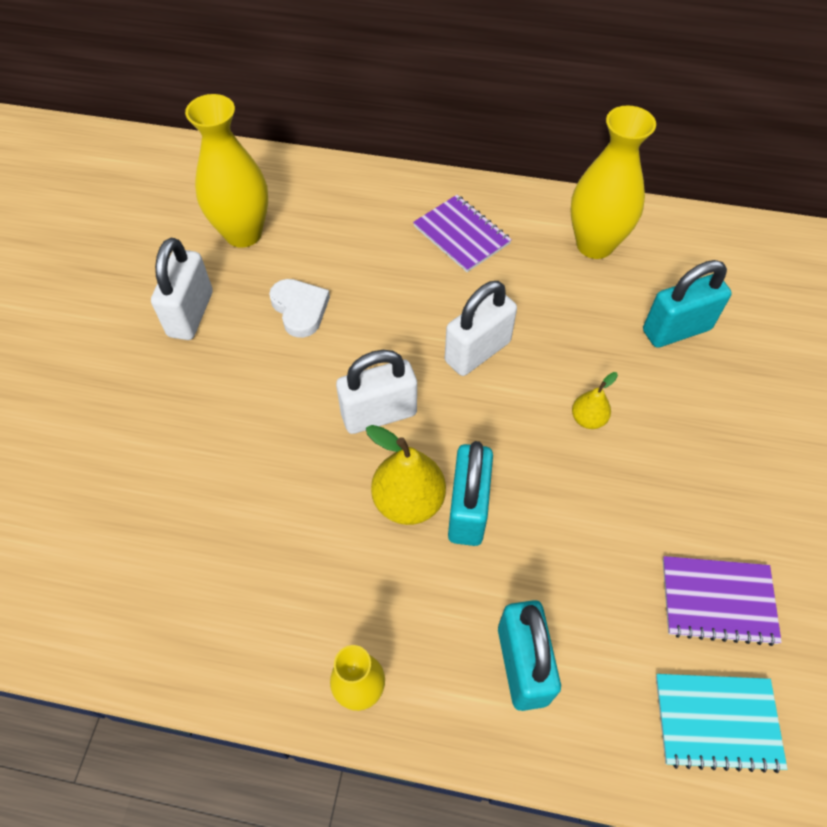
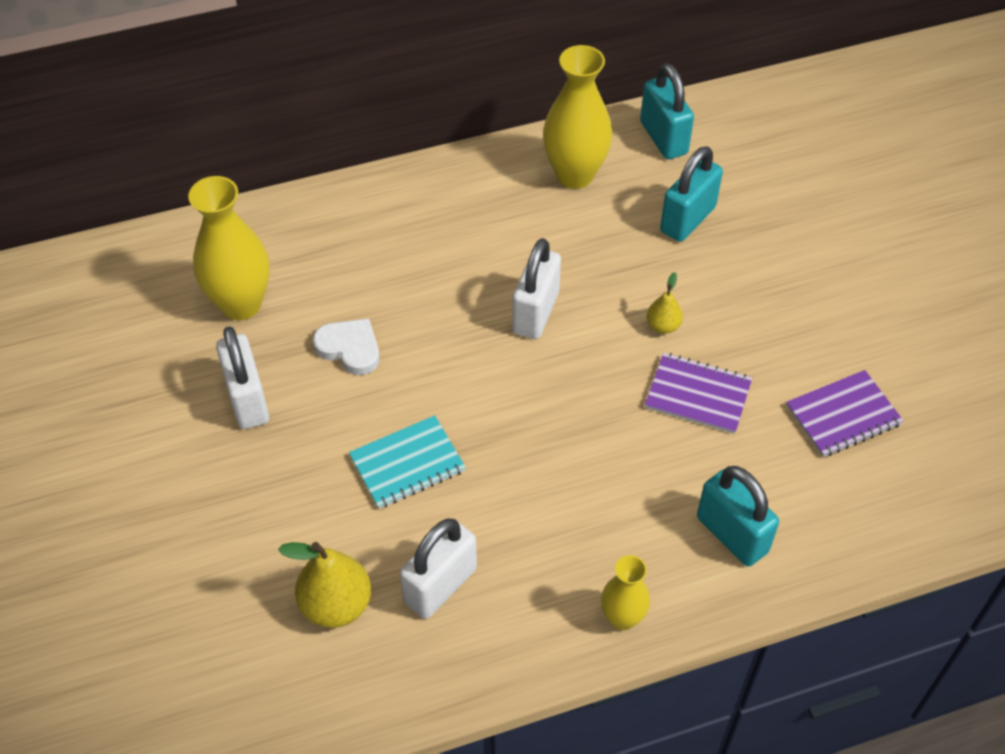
camera: 30 degrees left, 5 degrees down
(379, 414) = (487, 404): white padlock -> white padlock (440, 585)
(408, 501) = (561, 461): yellow pear -> yellow pear (336, 605)
(461, 235) = (451, 216): purple notebook -> purple notebook (698, 395)
(467, 510) = (614, 444): turquoise padlock -> turquoise padlock (663, 138)
(717, 722) = (891, 499): turquoise notebook -> turquoise notebook (407, 464)

